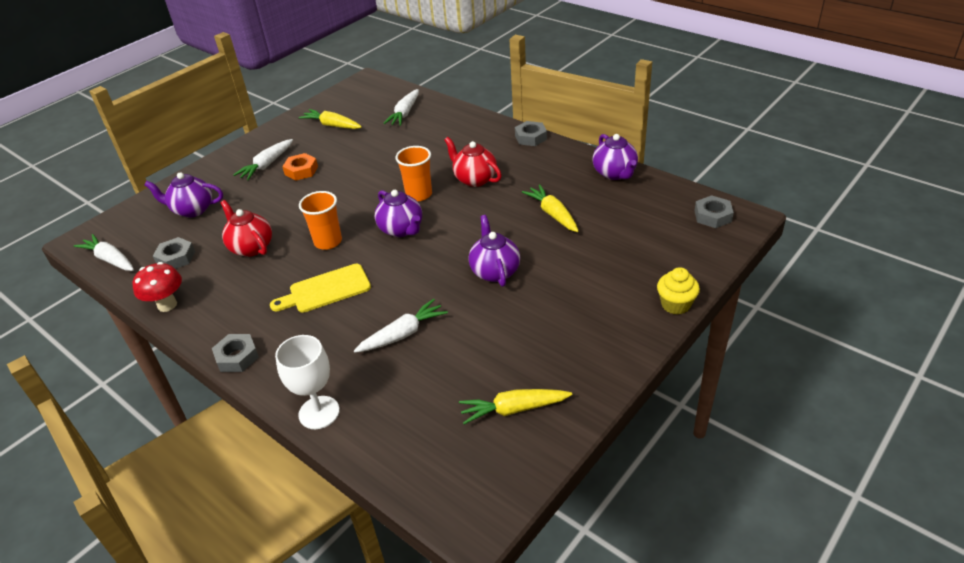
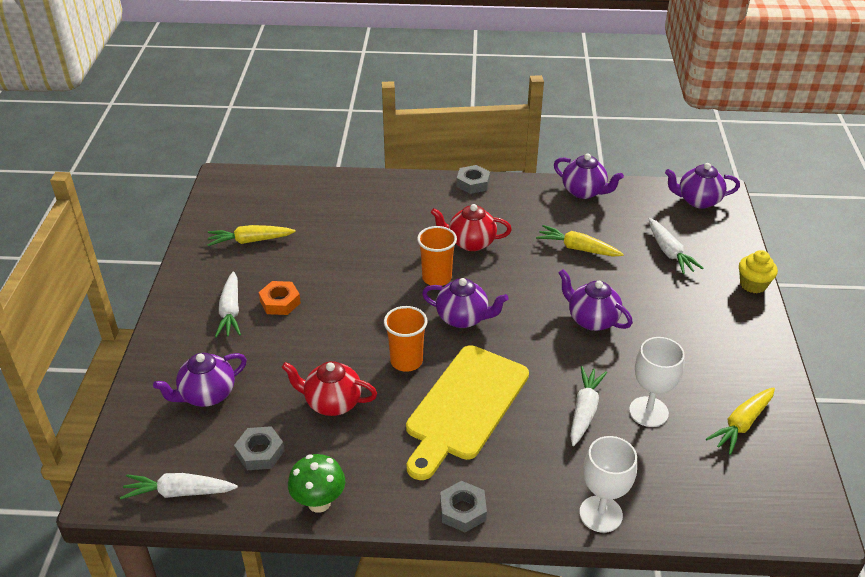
camera: 40 degrees left, 0 degrees up
(167, 305) = (319, 502): red mushroom -> green mushroom
(326, 290) = (465, 406): yellow cutting board -> yellow cutting board, size x1.61
(404, 113) = (316, 201): white carrot -> white carrot (669, 252)
(450, 360) = (648, 412): none -> white goblet
(713, 216) = (698, 201): grey nut -> purple teapot

